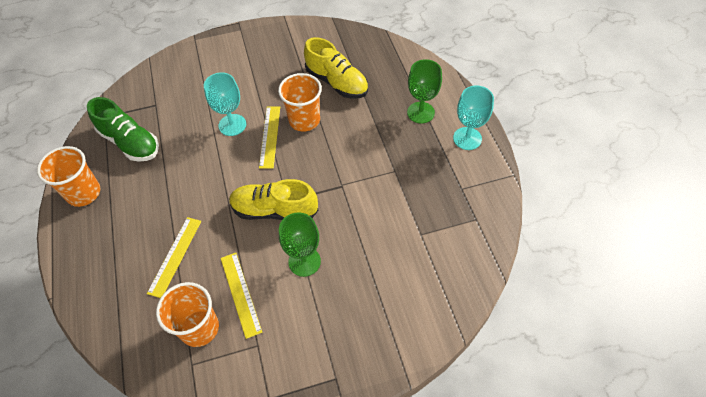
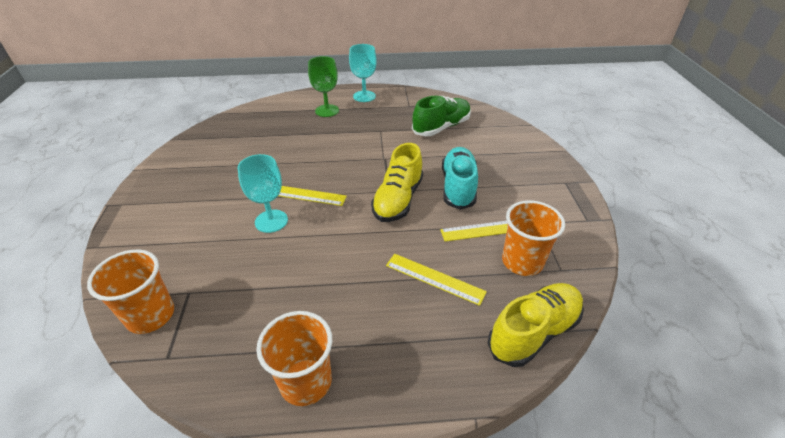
camera: 80 degrees left, 15 degrees down
(130, 142) = (240, 322): green shoe -> green shoe (441, 127)
(304, 120) = (296, 170): orange cup -> orange cup (151, 315)
(304, 261) = (458, 187): green goblet -> turquoise shoe
(337, 82) = (262, 146): yellow shoe -> yellow shoe (533, 332)

